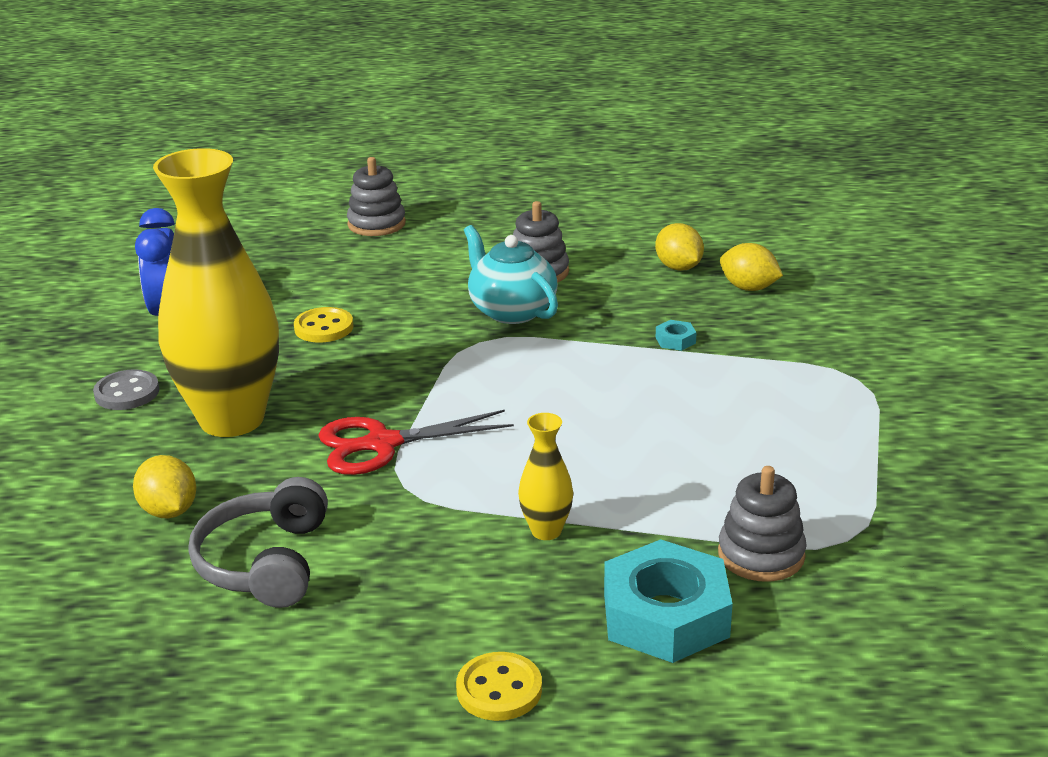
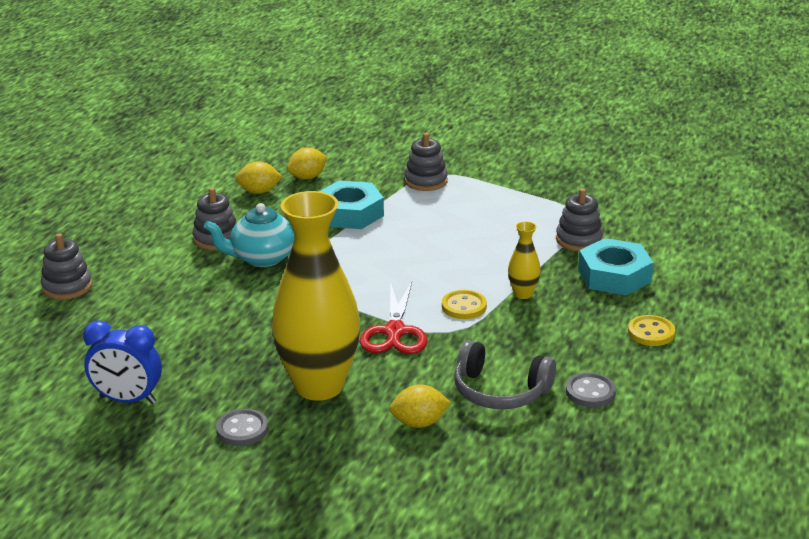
camera: 70 degrees left, 0 degrees up
(291, 651) = (590, 392): none -> grey button
(324, 328) = (218, 332): yellow button -> yellow button (464, 306)
(675, 340) = (350, 213): turquoise nut -> turquoise nut, size x2.49
(826, 375) = (426, 181): none -> grey stacking toy

